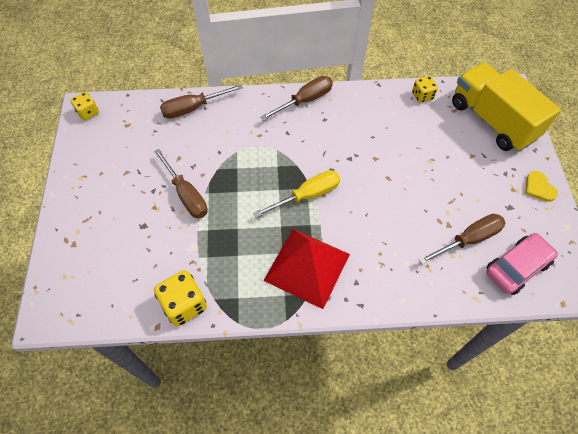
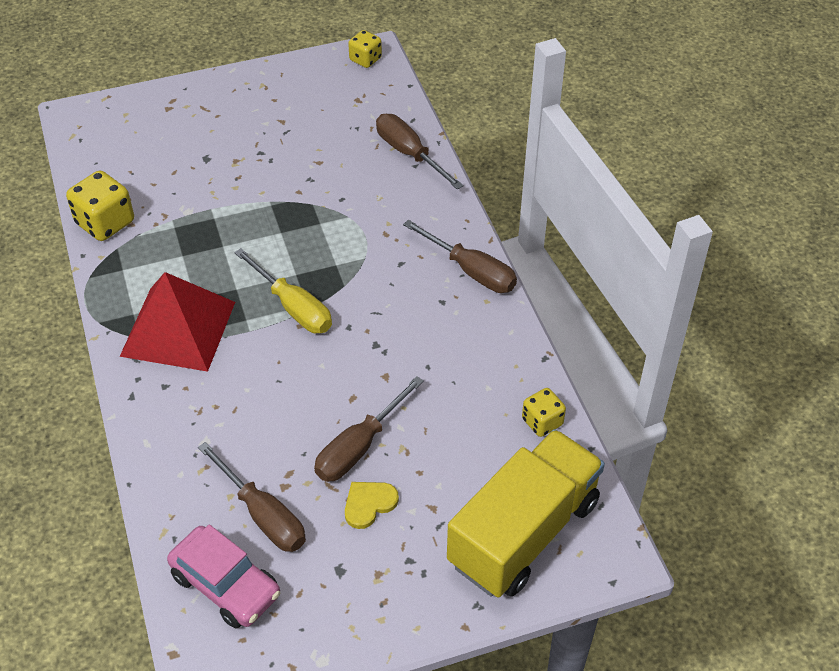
camera: 75 degrees right, 10 degrees down
(186, 195) = (262, 184): brown screwdriver -> brown screwdriver (359, 447)
(538, 188) = (392, 613): yellow heart -> yellow heart (369, 504)

